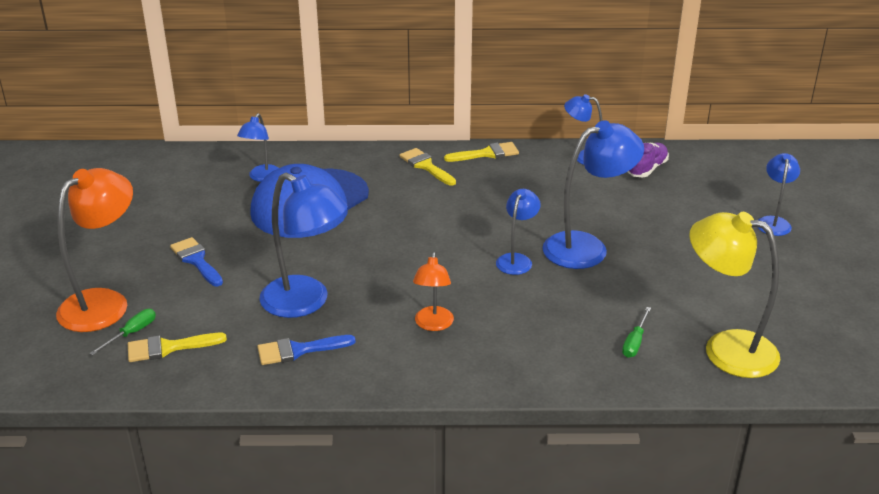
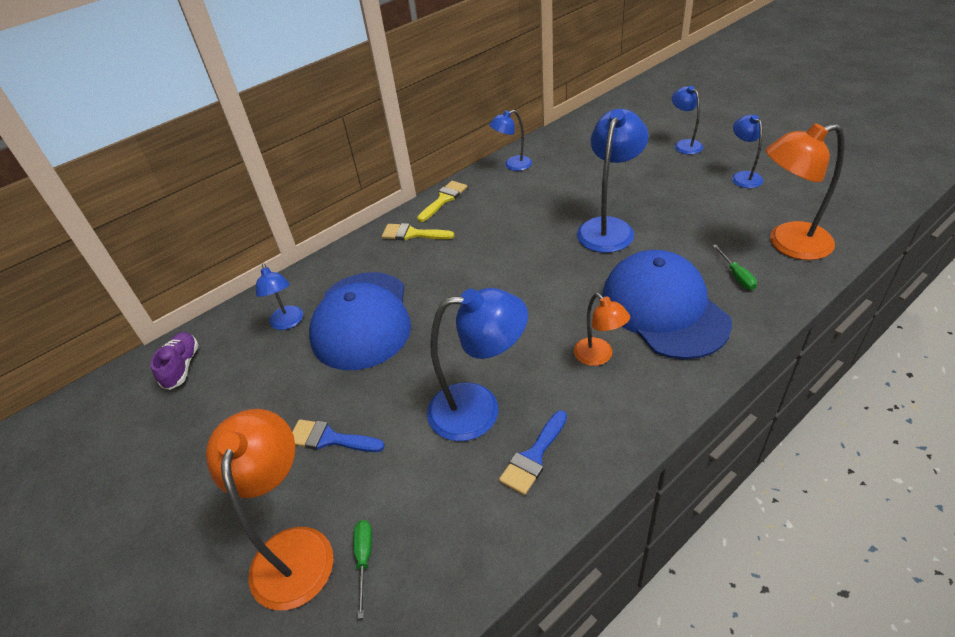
camera: 35 degrees left, 10 degrees up
(169, 348) = (420, 545): yellow brush -> none
(516, 260) = (579, 266): blue lamp -> blue lamp (743, 176)
(534, 326) = (664, 309): none -> blue cap
(647, 169) = (563, 151): purple shoe -> purple shoe (182, 367)
(726, 349) = (788, 244): yellow lamp -> orange lamp

